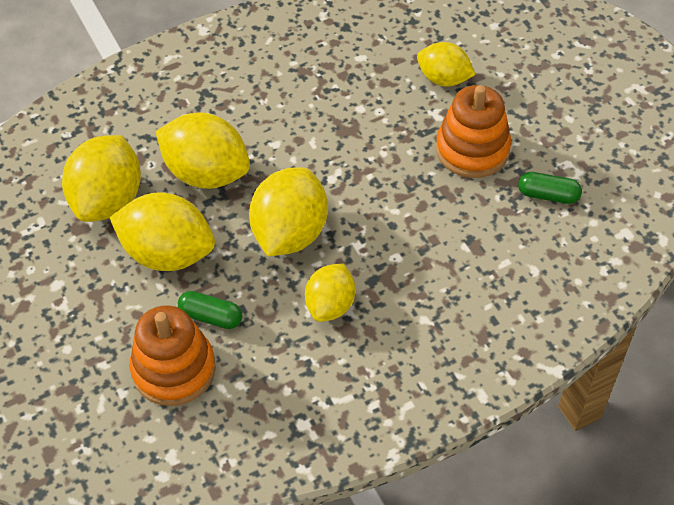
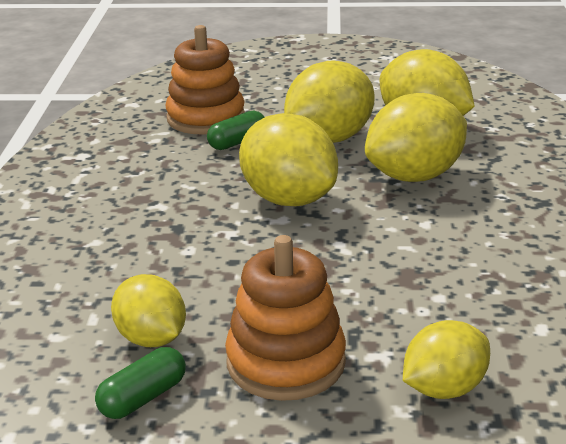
camera: 120 degrees right, 25 degrees down
(330, 305) = (178, 197): yellow lemon -> yellow lemon (151, 339)

